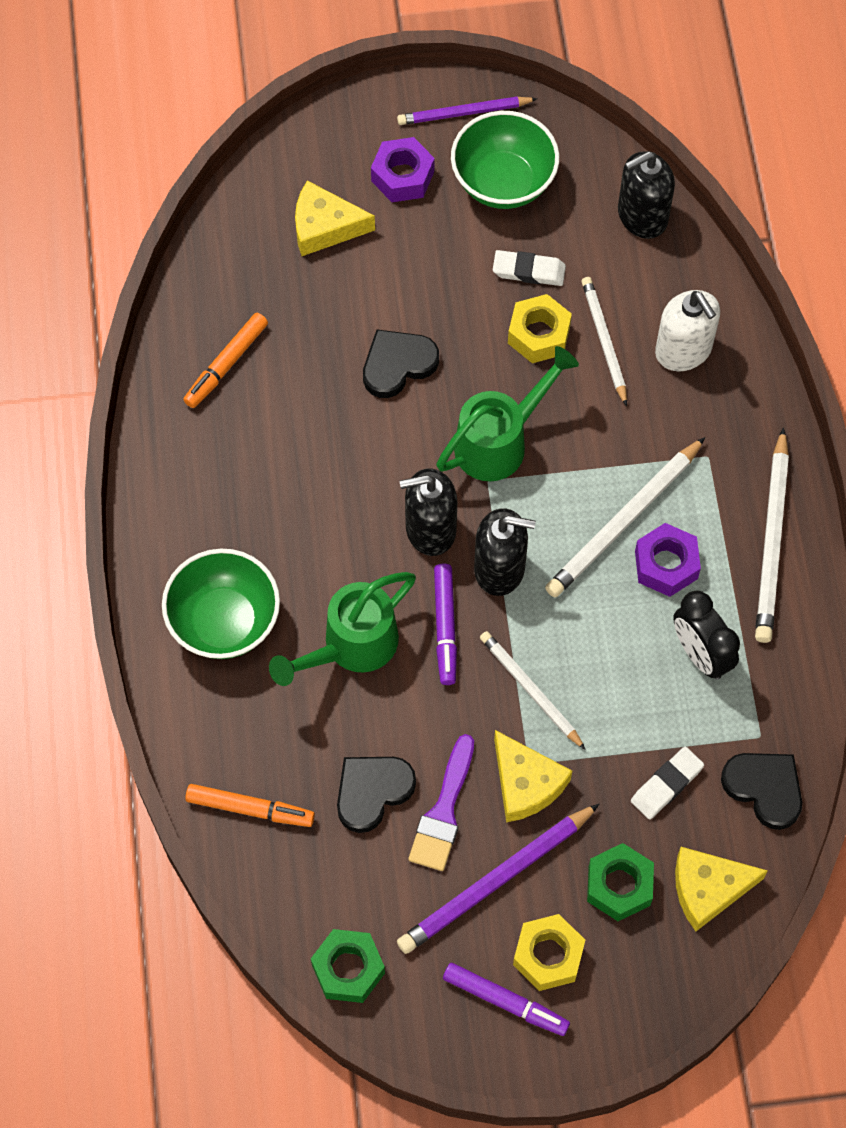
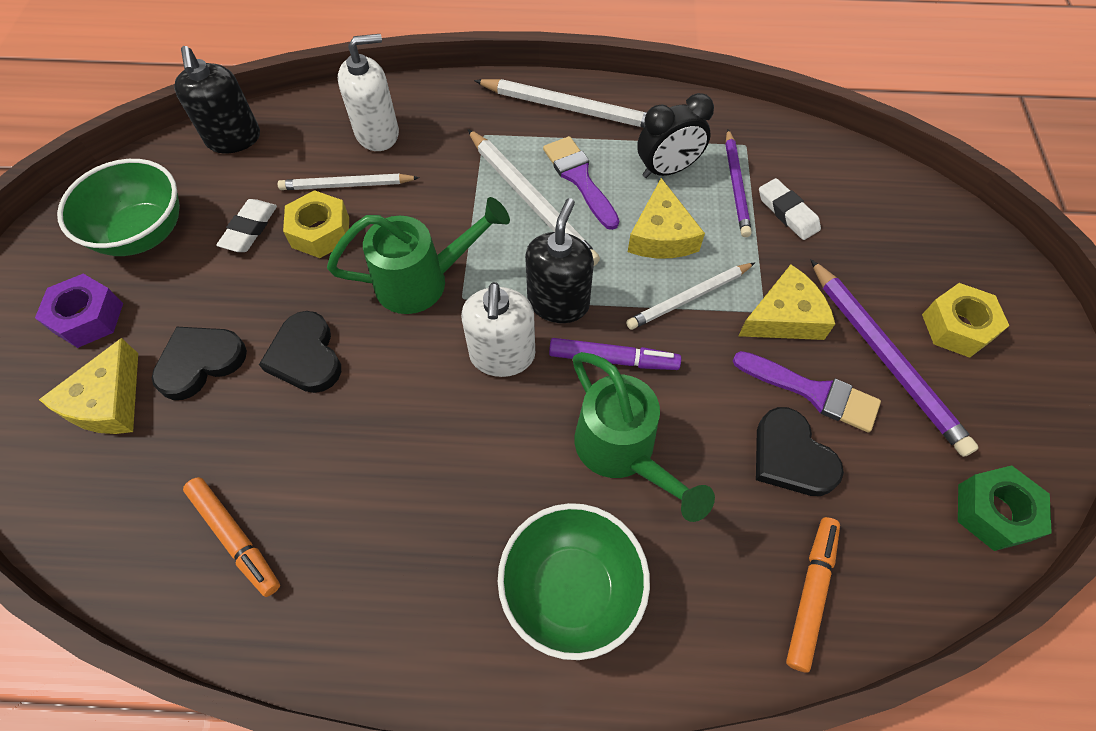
camera: 80 degrees left, 5 degrees down
(430, 529) = (502, 355): black soap dispenser -> white soap dispenser
(464, 113) = (47, 253): purple pencil -> purple pencil (736, 185)
(499, 441) = (423, 281): green watering can -> green watering can turned 105 degrees clockwise
(505, 1001) = (1007, 369): purple marker -> none
(619, 885) = (883, 261): green nut -> none
(666, 565) = (579, 179): purple nut -> purple brush
(708, 889) = (883, 200): yellow cheese -> yellow cheese (661, 235)
(764, 788) = (792, 150): black heart -> black heart (200, 362)

